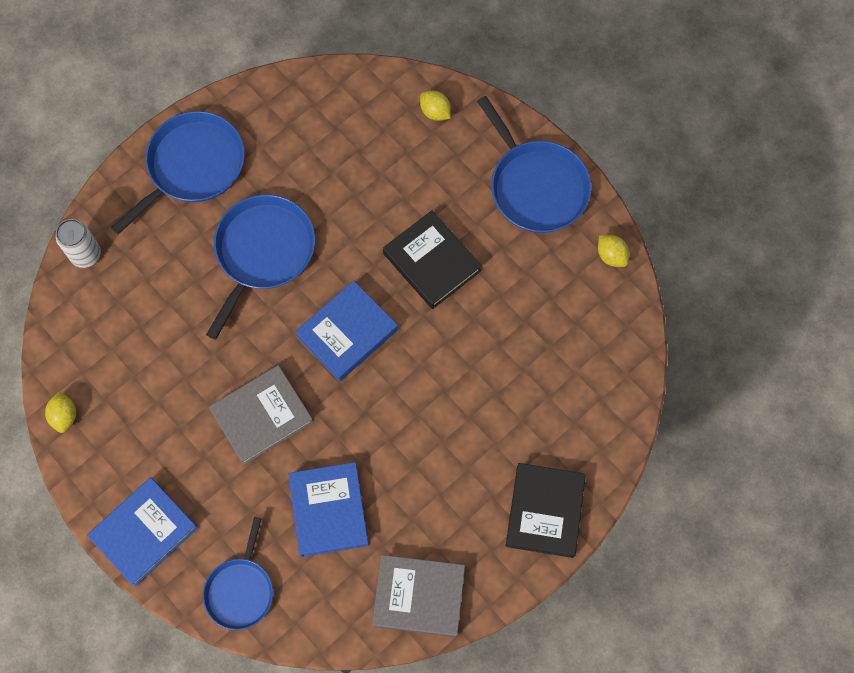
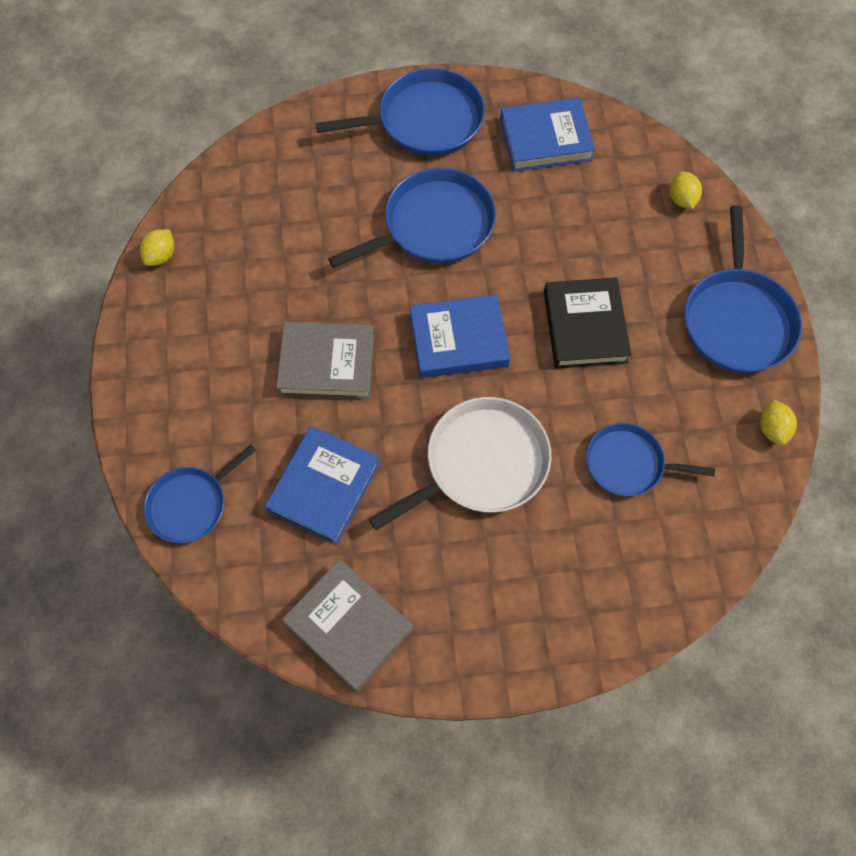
camera: 35 degrees right, 5 degrees down
(86, 254) = (281, 138): white can -> none
(144, 532) = (149, 396): blue book -> blue book (545, 139)
(428, 417) = (481, 464): none -> white pan
(530, 347) = (628, 464): none -> blue pan
(544, 511) = (532, 630): black book -> none

